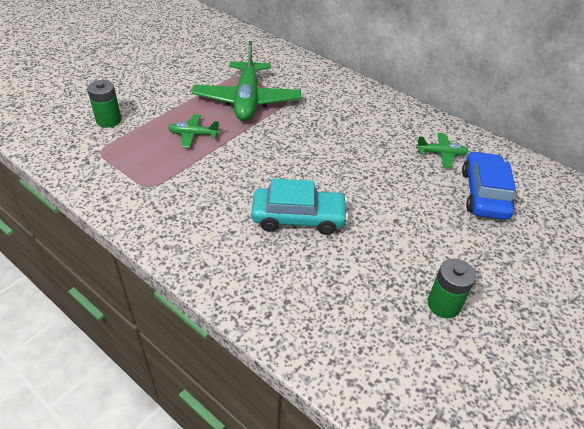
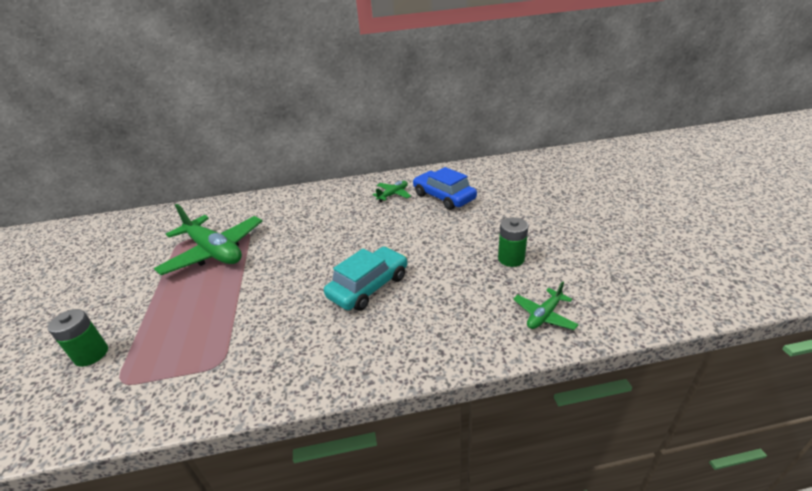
camera: 45 degrees left, 10 degrees down
(193, 135) = (203, 302): green plane -> green plane (544, 315)

